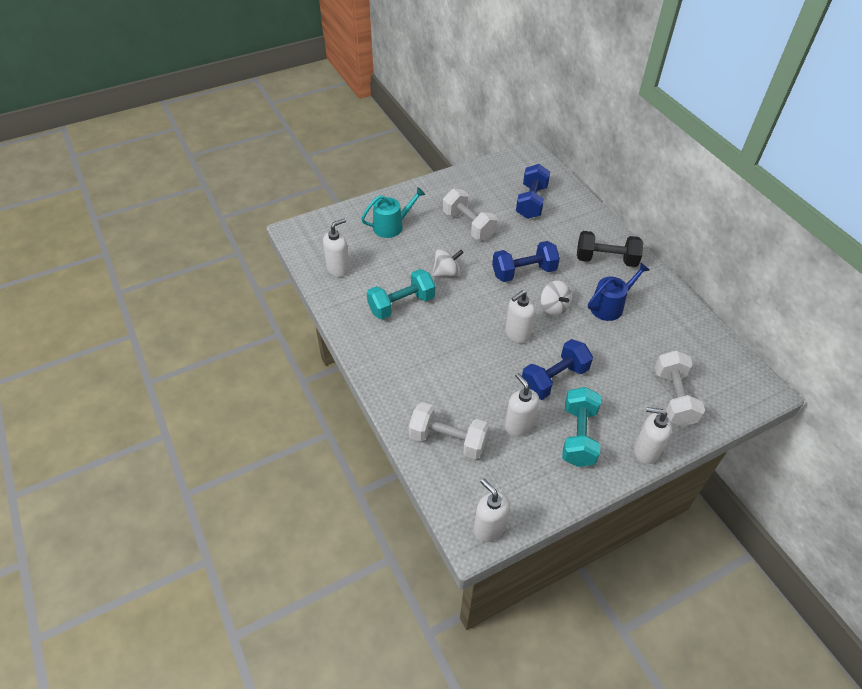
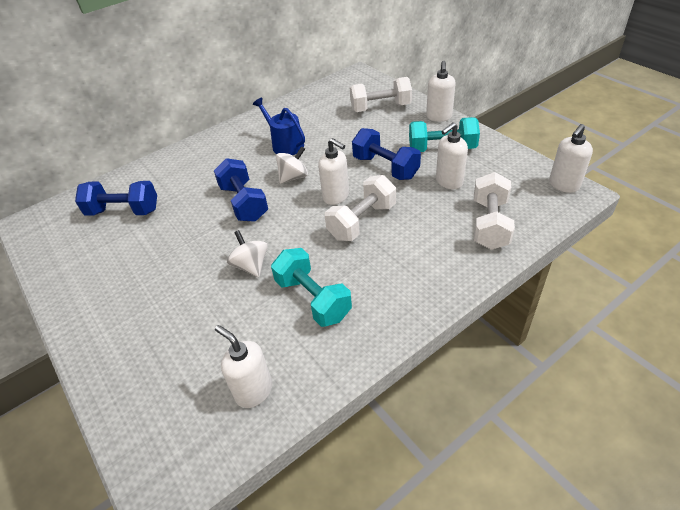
camera: 95 degrees left, 5 degrees down
(391, 226) = (157, 343): turquoise watering can -> none
(468, 225) = (161, 260): white dumbbell -> white dumbbell (362, 221)
(606, 259) = (221, 151): black dumbbell -> none

